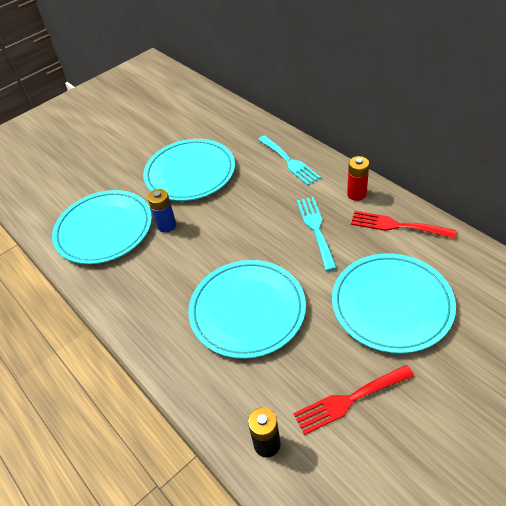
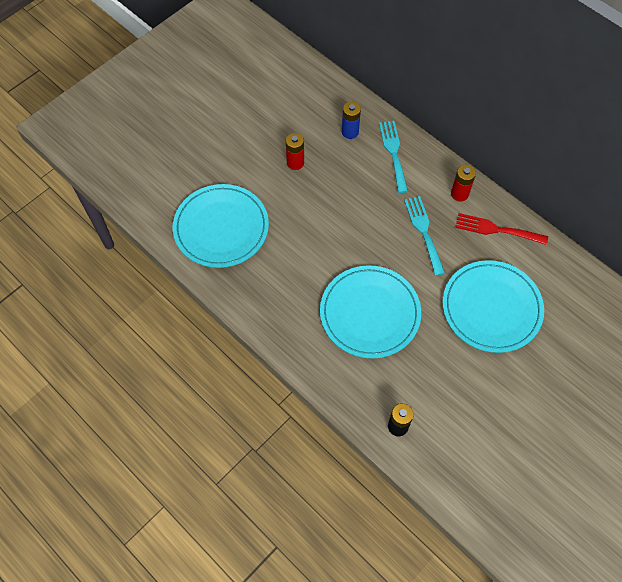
camera: 10 degrees left, 15 degrees up
(167, 225) = (282, 225): blue battery -> blue battery (350, 132)
(190, 173) = (295, 163): turquoise plate -> red battery
(289, 161) = (393, 153): turquoise fork -> turquoise fork turned 150 degrees counterclockwise
(349, 400) = (459, 390): red fork -> none

